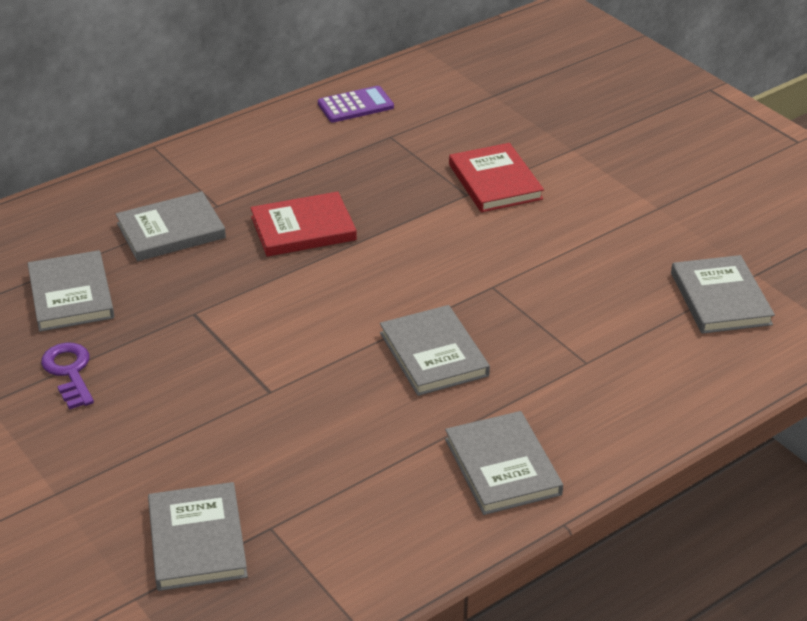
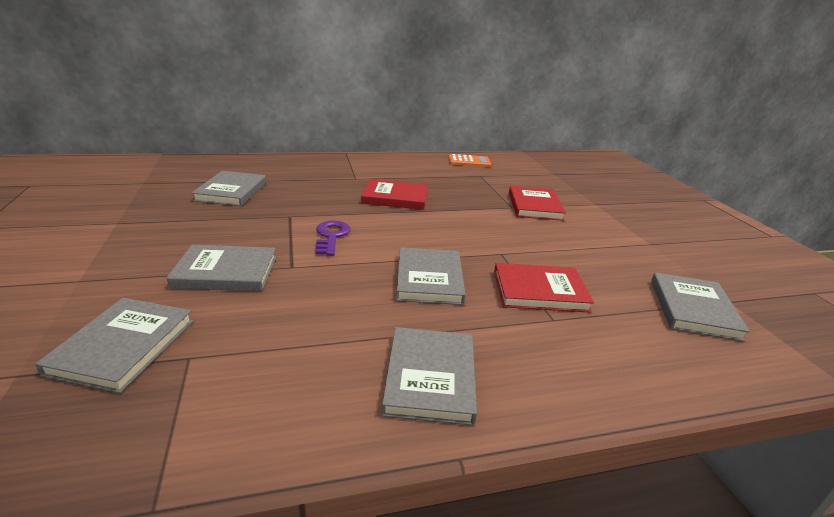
camera: 20 degrees right, 10 degrees down
(69, 372) = (182, 222): purple key -> purple key (331, 236)
(171, 231) = (318, 181): grey book -> grey book (226, 272)
(355, 105) = (469, 161): purple calculator -> orange calculator
(558, 329) = (539, 291): none -> red book

